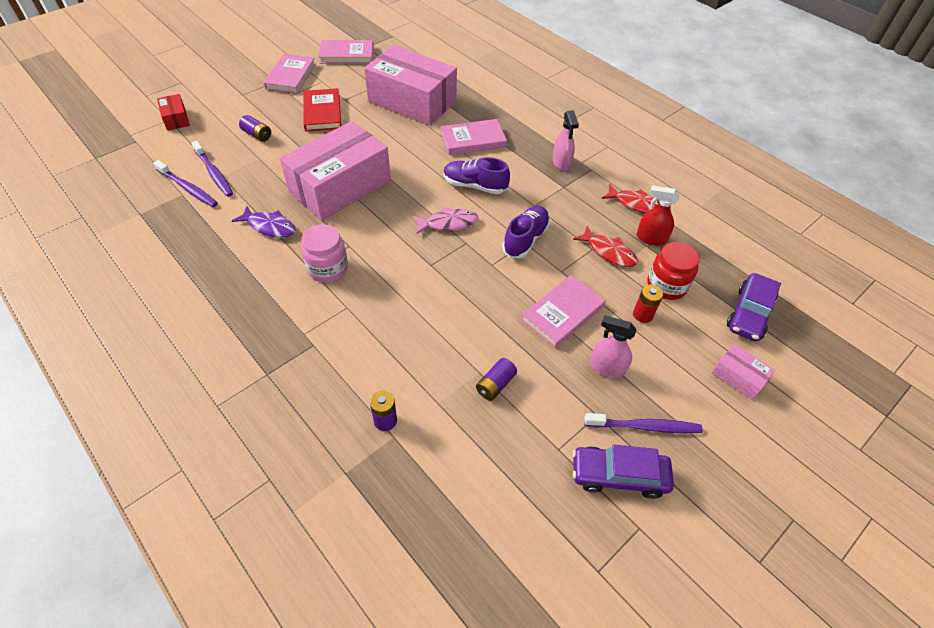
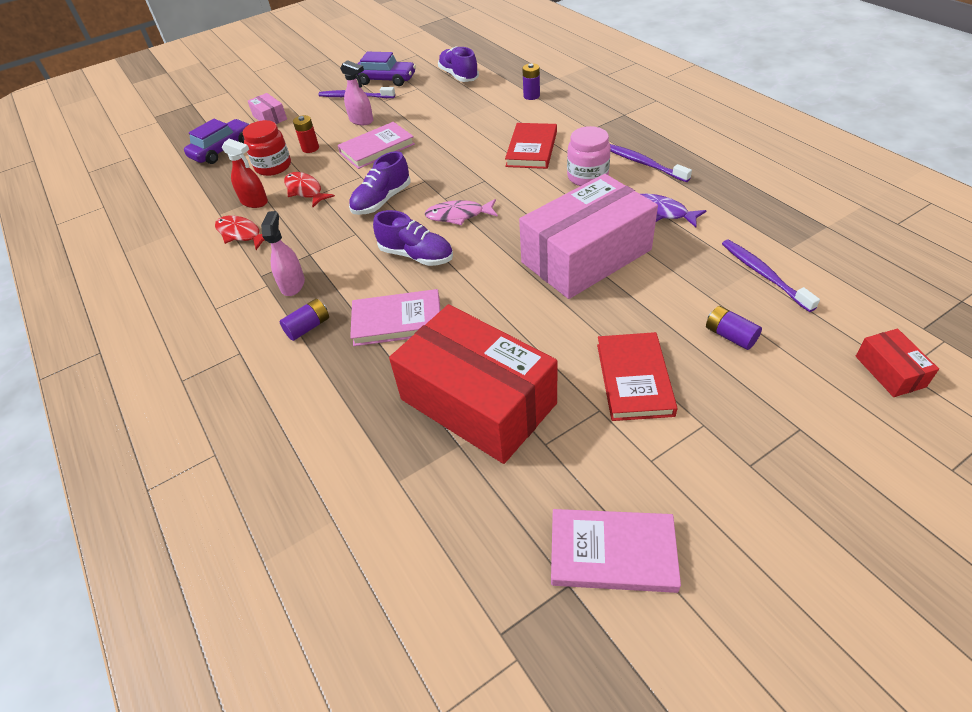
camera: 165 degrees left, 5 degrees down
(188, 188) = (787, 255): purple toothbrush -> purple toothbrush (644, 164)
(291, 76) = (721, 479): pink book -> none
(384, 310) = (531, 149): none -> red book
(412, 101) = (478, 401): pink box -> red box
(495, 385) = (449, 112): purple battery -> purple battery (308, 327)
(502, 484) = (459, 76): none -> purple shoe

